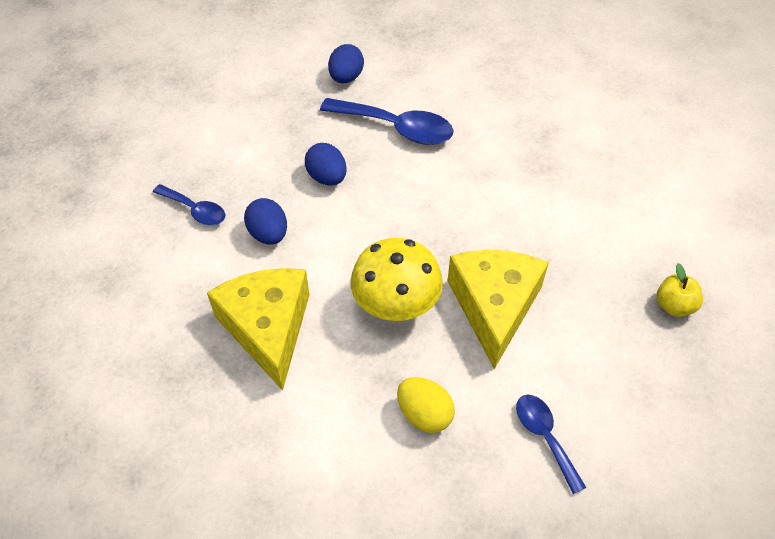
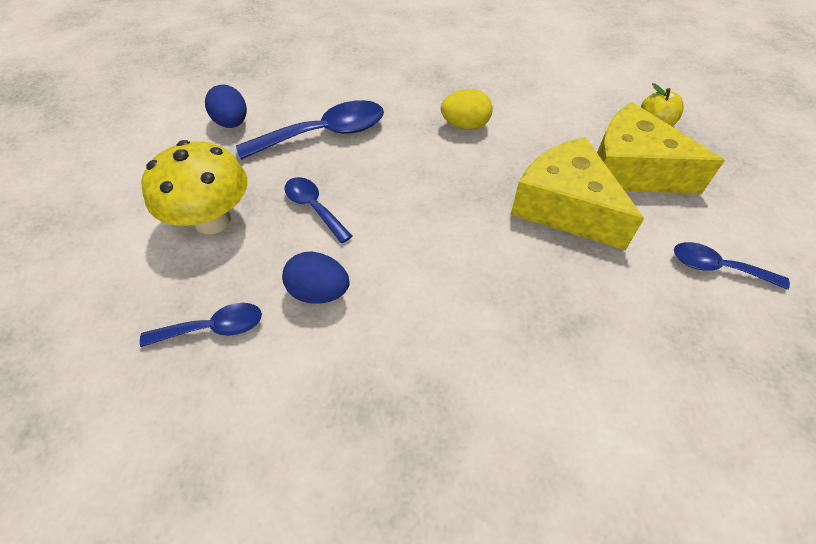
camera: 45 degrees left, 0 degrees up
(267, 328) = (425, 375): yellow cheese -> yellow cheese (631, 170)
(327, 178) = (313, 208): blue egg -> blue spoon
(396, 306) = (501, 263): yellow mushroom -> yellow mushroom (212, 220)
(424, 414) = (633, 327): yellow egg -> yellow egg (465, 125)

